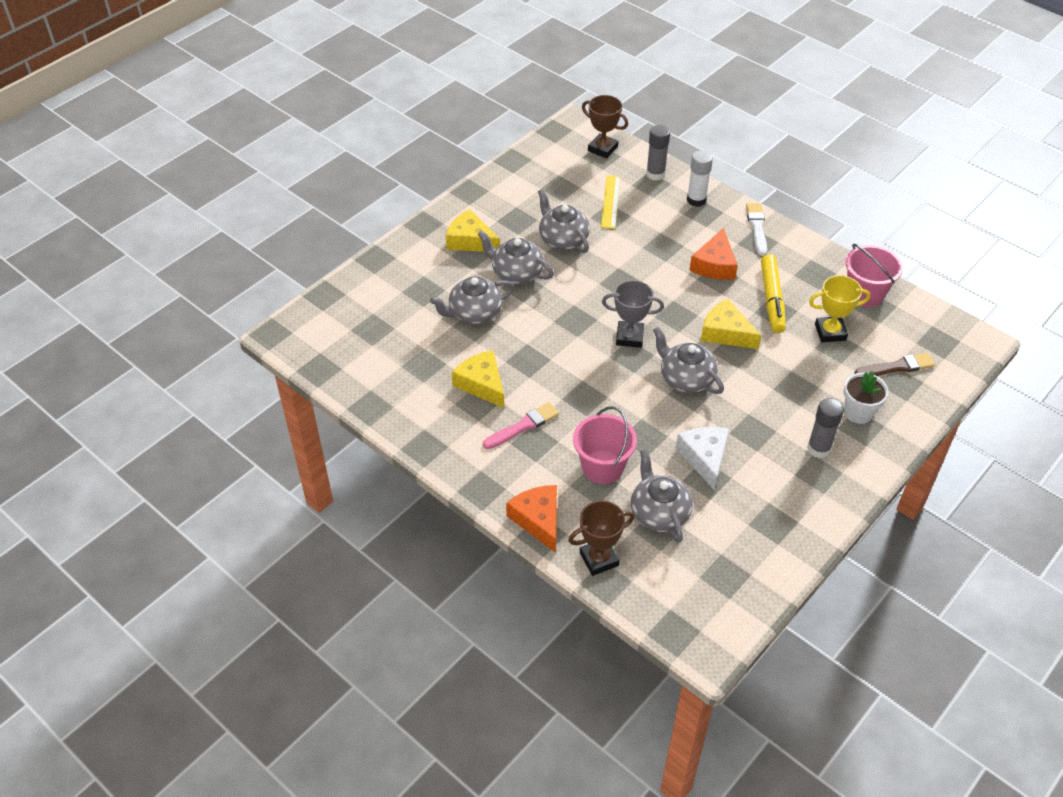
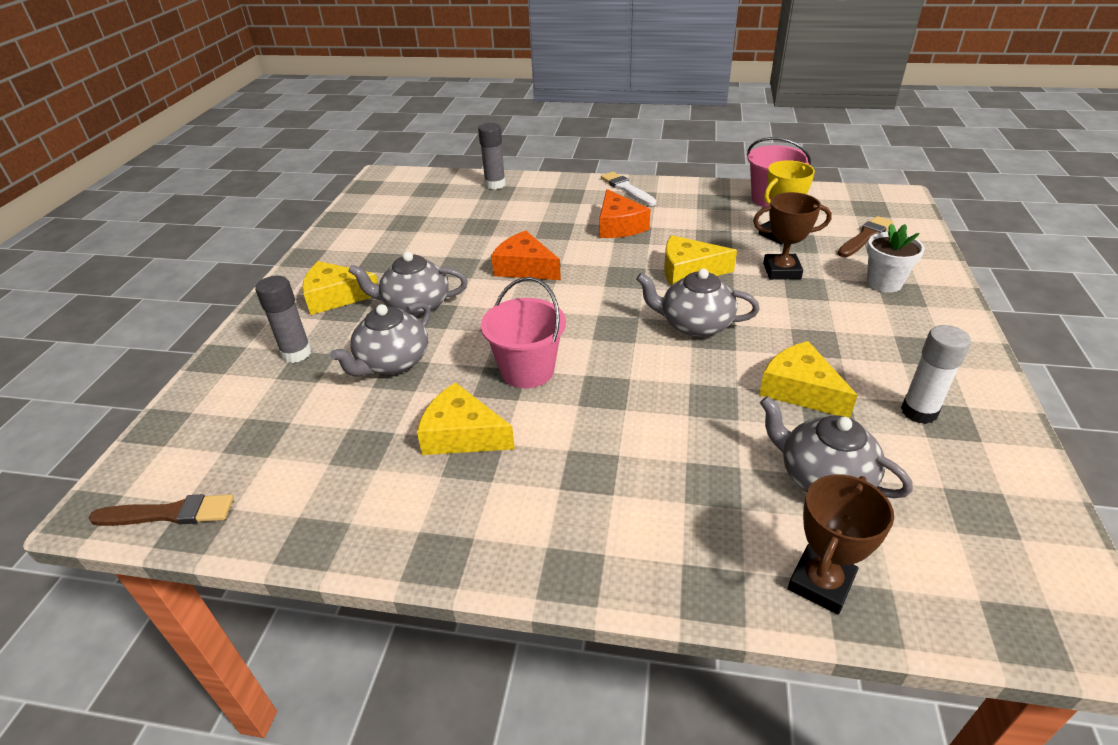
camera: 30 degrees left, 10 degrees down
(310, 355) = (169, 513): none -> brown brush
(523, 426) = (558, 458): pink brush -> none
(538, 520) = (688, 574): orange cheese -> orange cheese (525, 268)
(563, 239) = (445, 259): grey teapot -> none
(602, 149) = (426, 184): brown trophy -> brown trophy (781, 271)
(602, 467) = (702, 458): pink bucket -> pink bucket (527, 370)
(610, 201) = (469, 216): yellow ruler -> none
(629, 337) = (597, 312): grey trophy -> none
(696, 200) = (552, 189): white glue stick -> white glue stick (919, 412)
(705, 458) = (800, 390): white cheese -> yellow cheese
(771, 299) = (699, 231): yellow marker -> none
(818, 449) = (893, 328): grey glue stick -> grey glue stick (296, 353)

